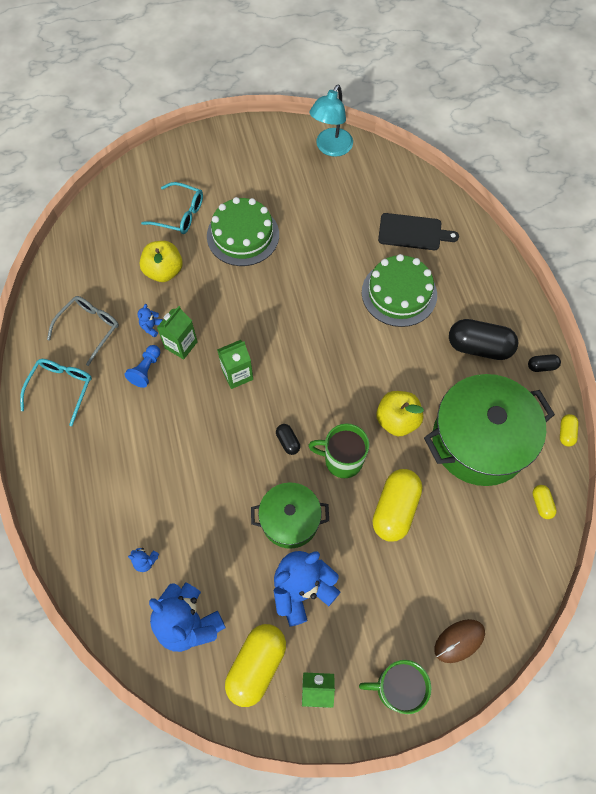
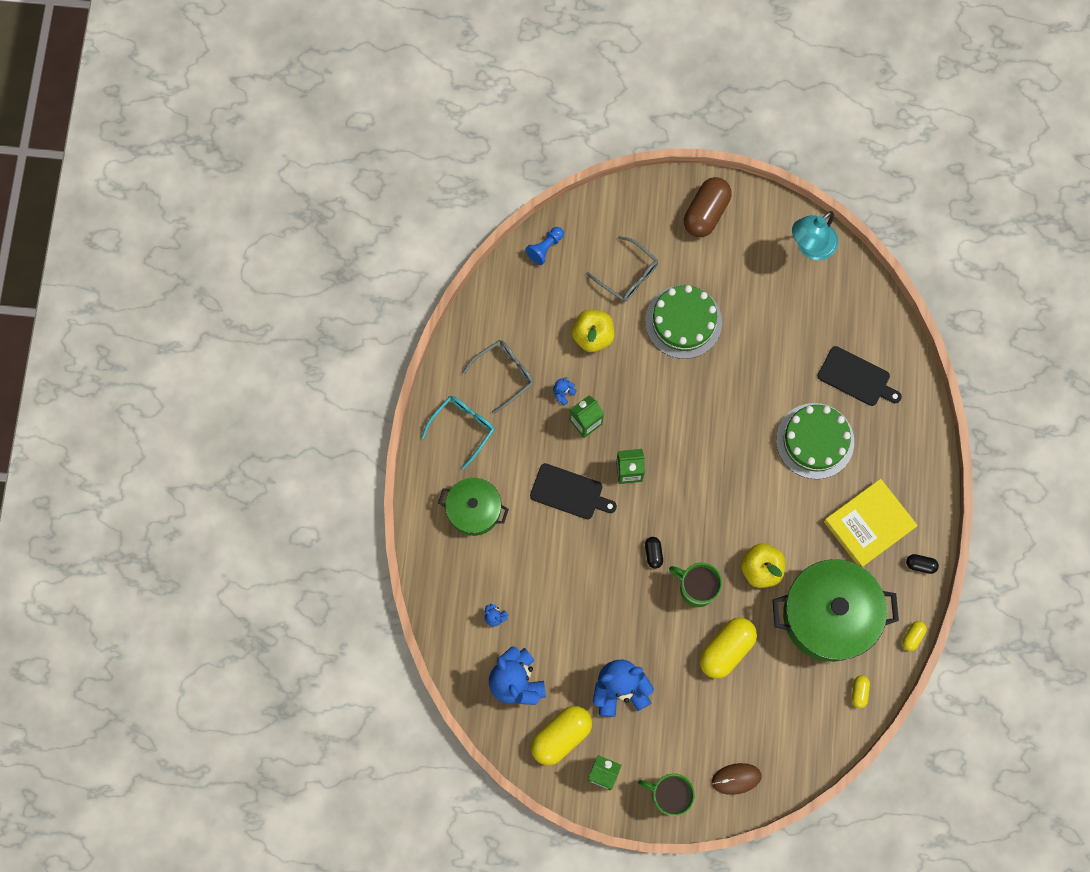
camera: 20 degrees right, 10 degrees up
(146, 370) = (545, 436): blue pawn -> blue pawn (545, 248)
(180, 214) = (628, 275): turquoise glasses -> grey glasses
(185, 413) = (569, 492): none -> black cutting board
(232, 149) = (706, 213): none -> brown capsule
(290, 520) = (630, 626): green pot -> green pot (474, 510)
(479, 347) = (869, 524): black capsule -> yellow book

